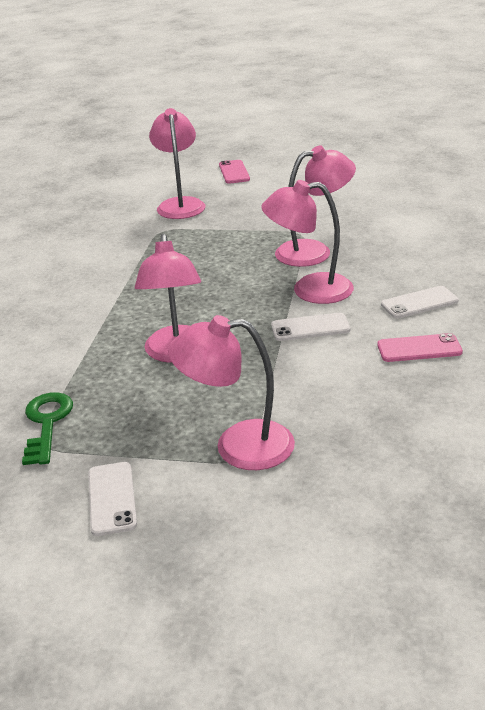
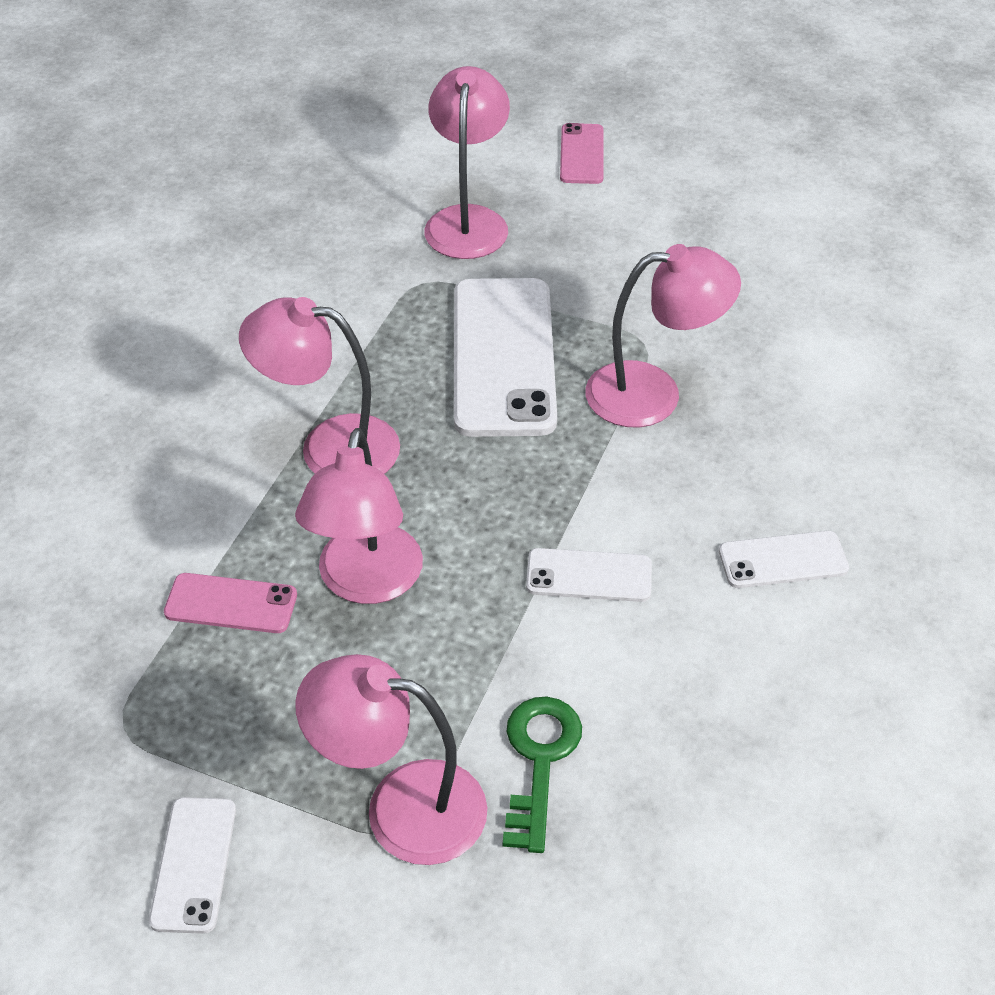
camera: 10 degrees right, 15 degrees up
(47, 423) = (138, 686): green key -> green key (539, 760)
(222, 251) = (503, 357): none -> white phone
(309, 290) = (616, 486): pink lamp -> pink lamp (330, 447)
(419, 348) = (744, 666): pink phone -> pink phone (231, 604)

